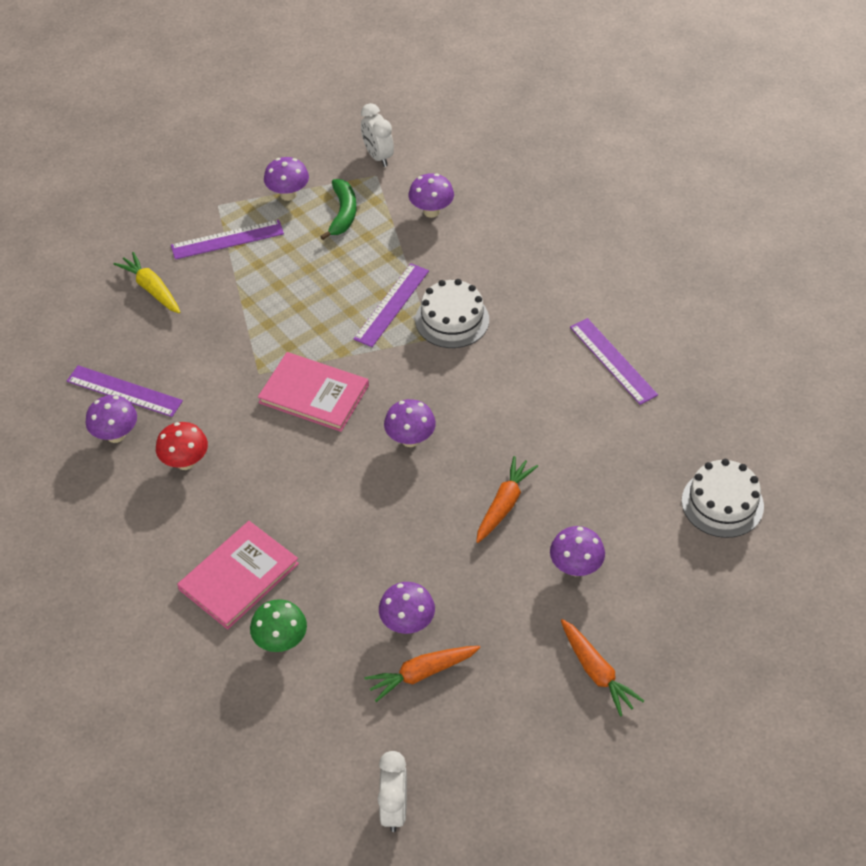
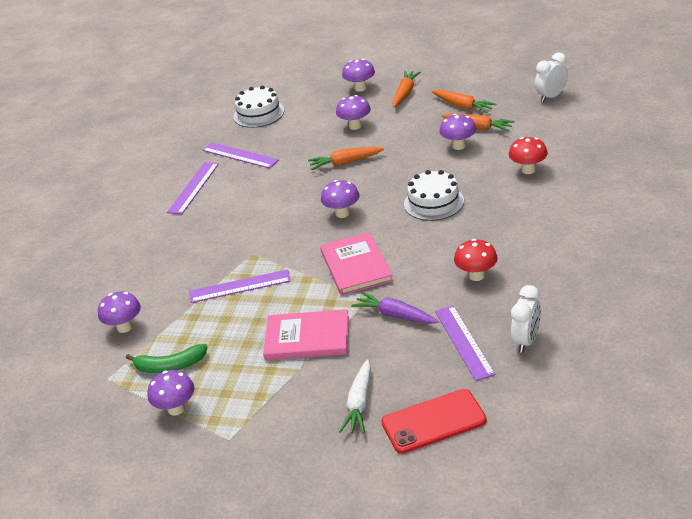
camera: 125 degrees left, 15 degrees down
(77, 315) = (433, 421): none -> red phone
(116, 435) = (501, 317): purple mushroom -> purple mushroom (360, 88)
(151, 289) = (359, 404): yellow carrot -> white carrot
(214, 374) = (395, 315): none -> purple carrot
(227, 239) = (262, 404): purple ruler -> purple ruler (240, 155)
(239, 576) = (516, 205): pink book -> pink book (307, 338)
(281, 641) = (528, 170): green mushroom -> red mushroom
(343, 214) = (170, 366): green banana -> green banana turned 150 degrees counterclockwise
(378, 156) = (82, 393): white clock -> white clock (526, 341)
(452, 320) = (225, 256): white cake -> white cake (433, 202)
(489, 701) = (463, 106): none -> orange carrot

